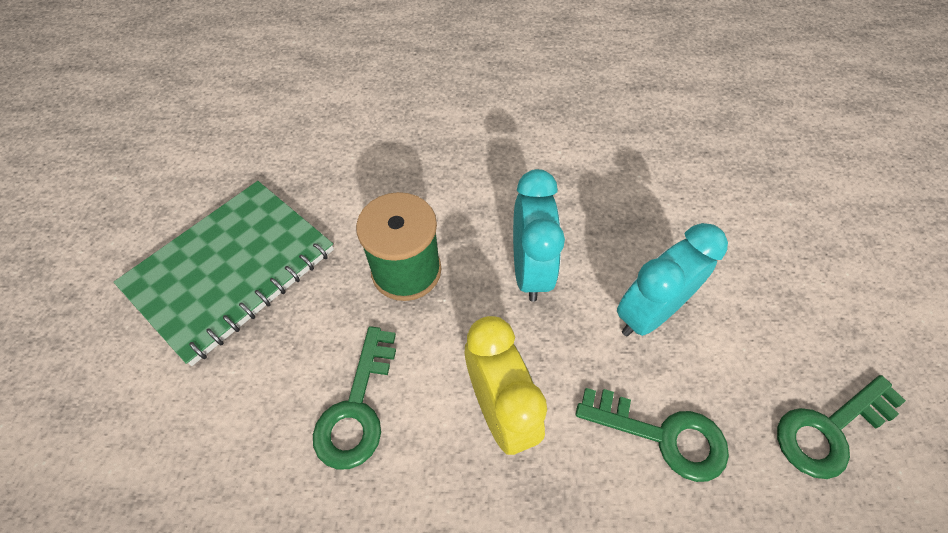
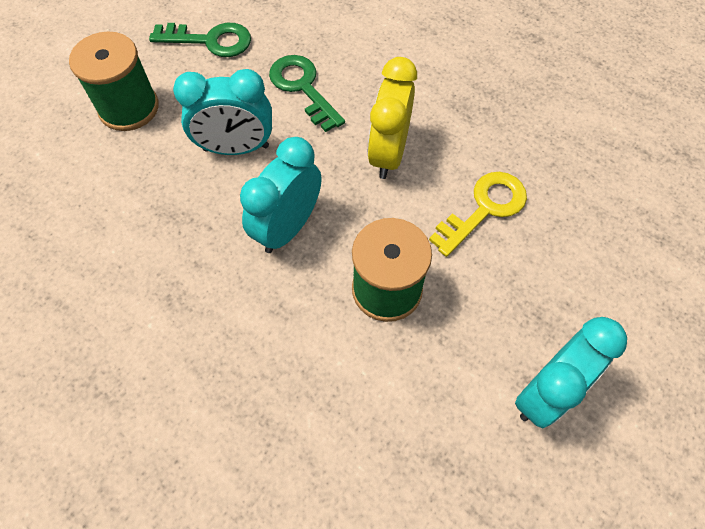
camera: 145 degrees left, 5 degrees up
(231, 269) = (546, 392): green notebook -> turquoise clock
(357, 407) = (484, 209): green key -> yellow key
(786, 288) = (129, 108): none -> green spool

